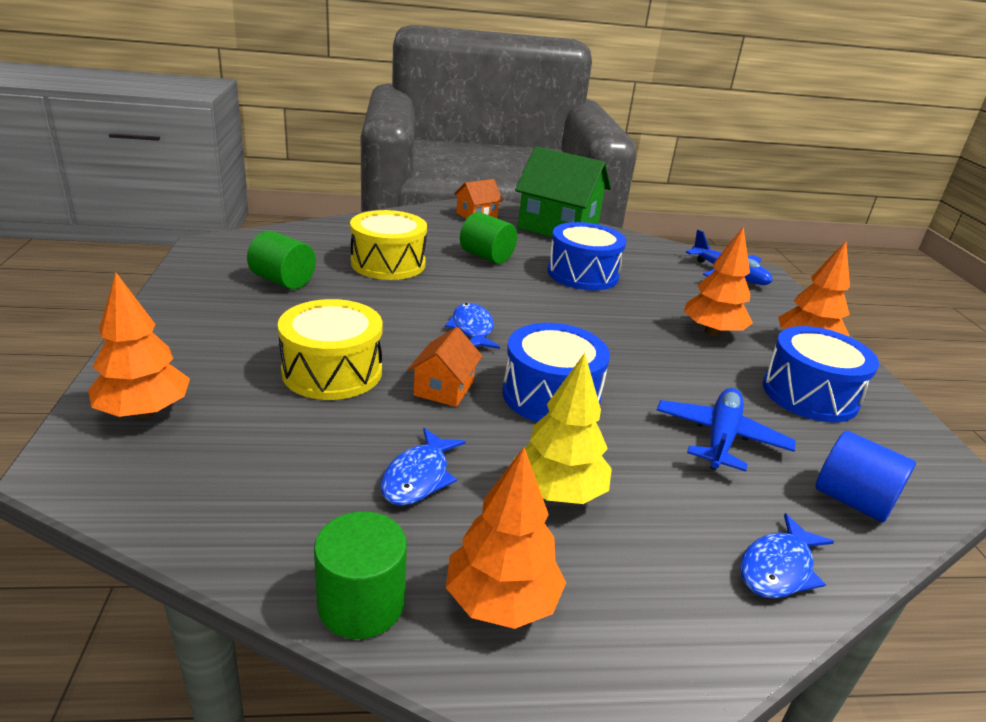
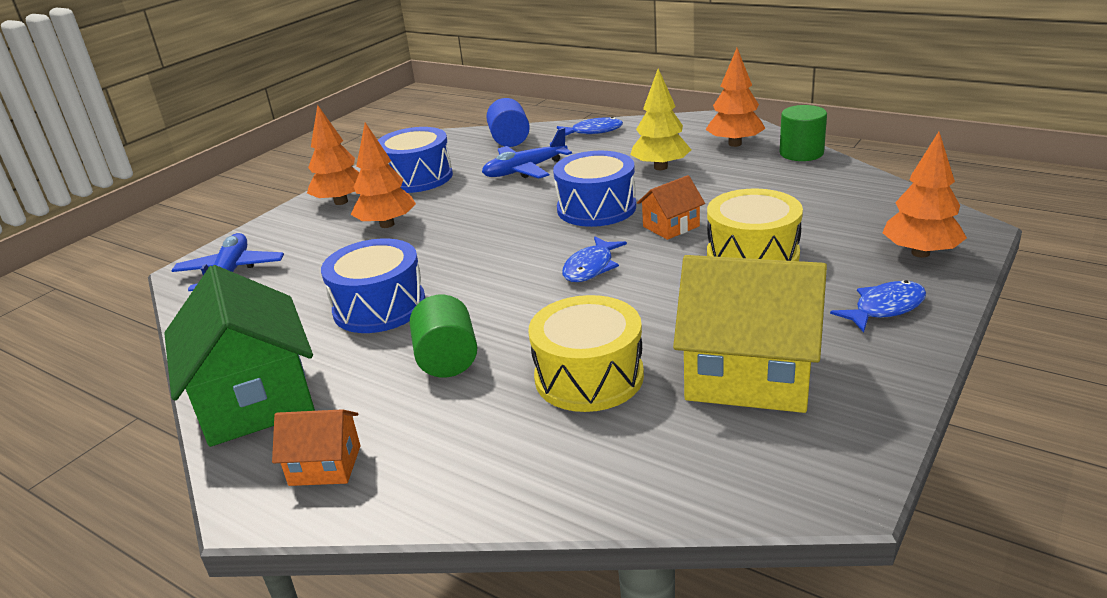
camera: 135 degrees left, 0 degrees up
(283, 281) = (749, 374): green cylinder -> yellow house
(418, 477) = (736, 186): blue fish -> blue fish (885, 308)

